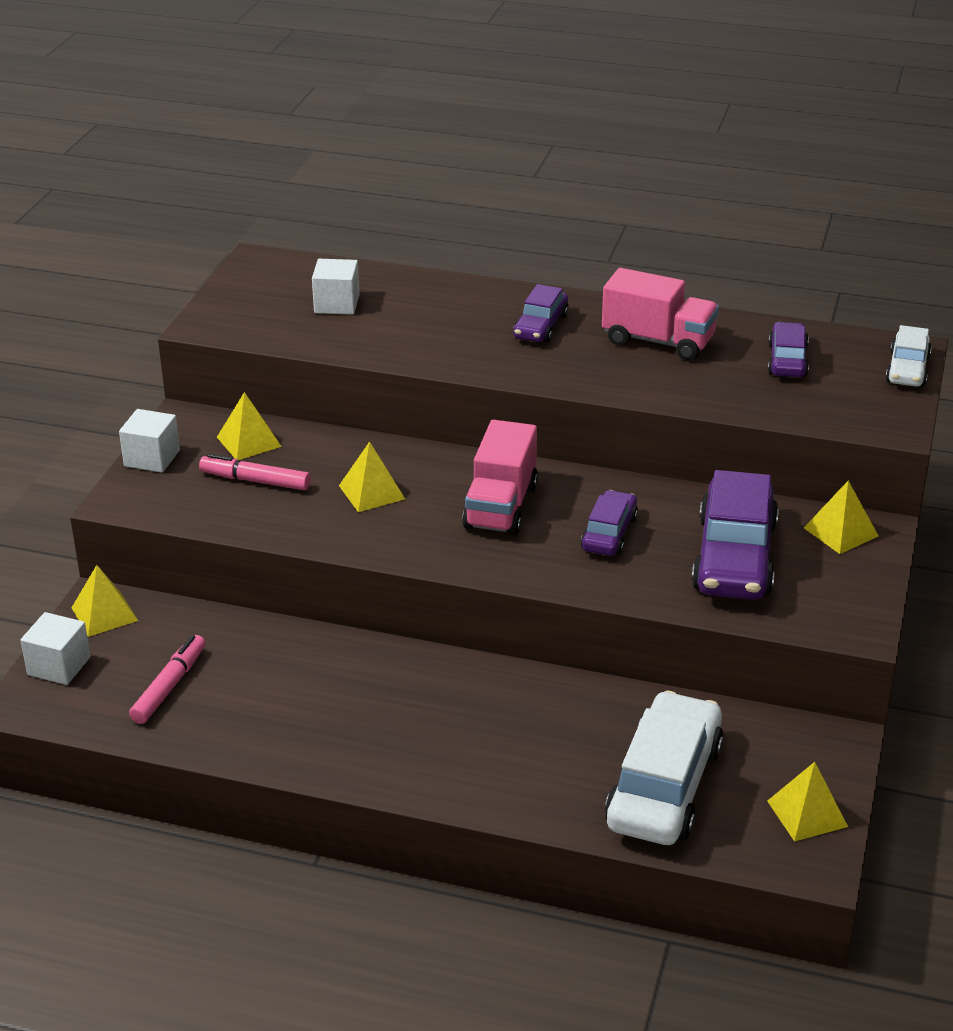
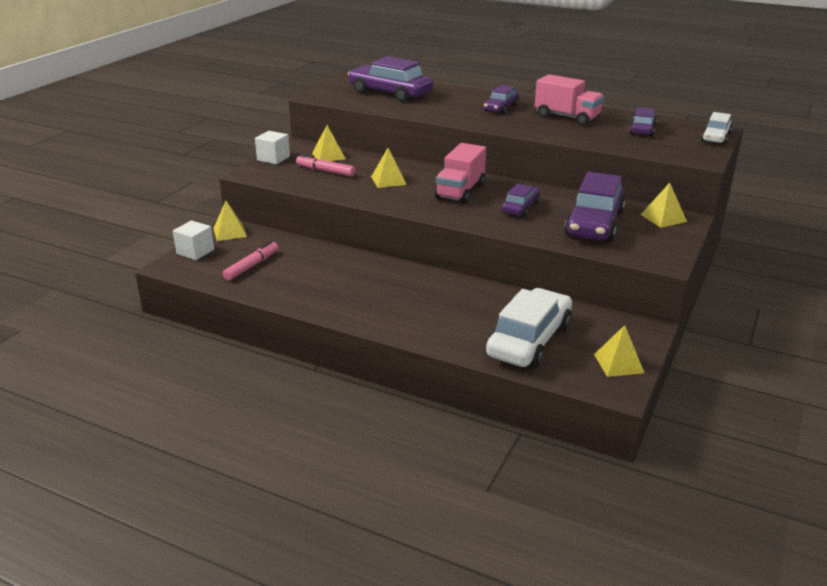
camera: 10 degrees right, 5 degrees down
(337, 304) = (390, 93): white cube -> purple car

